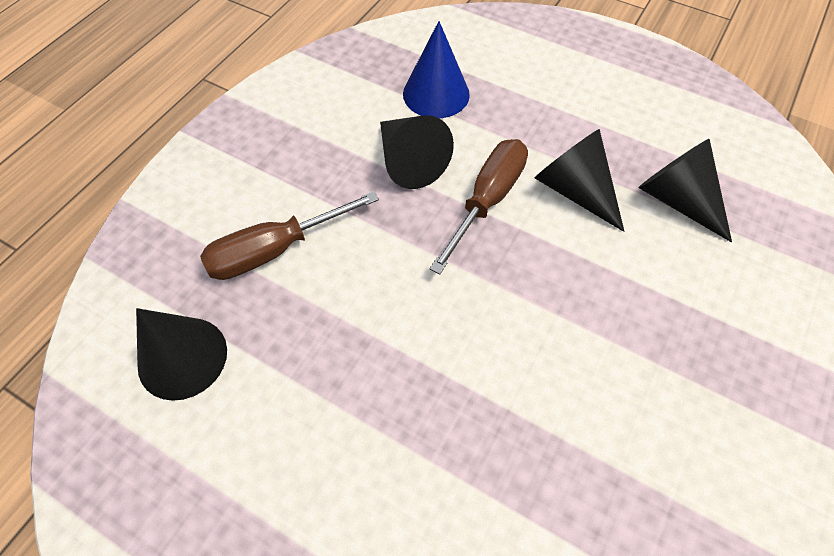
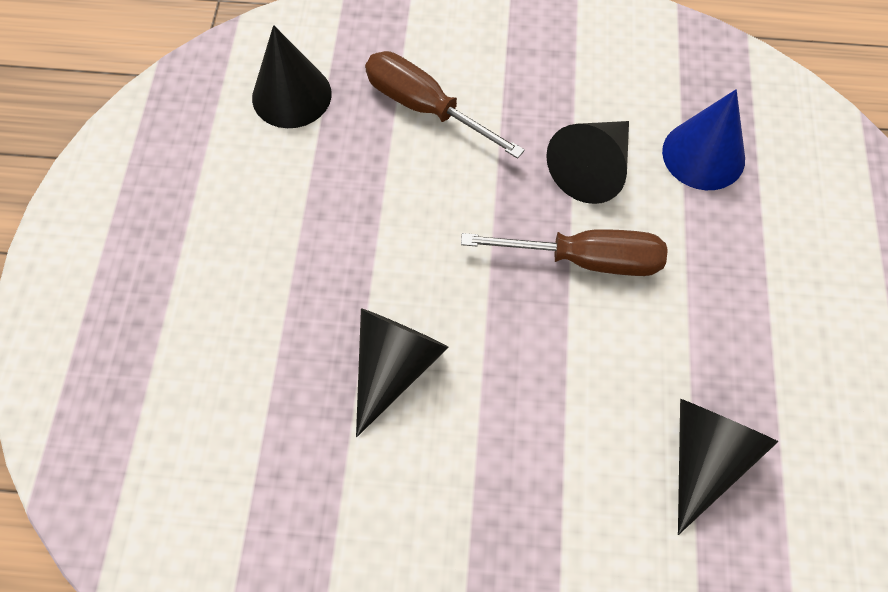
camera: 65 degrees right, 5 degrees up
(574, 191) = (651, 341): black cone -> black cone (393, 367)

